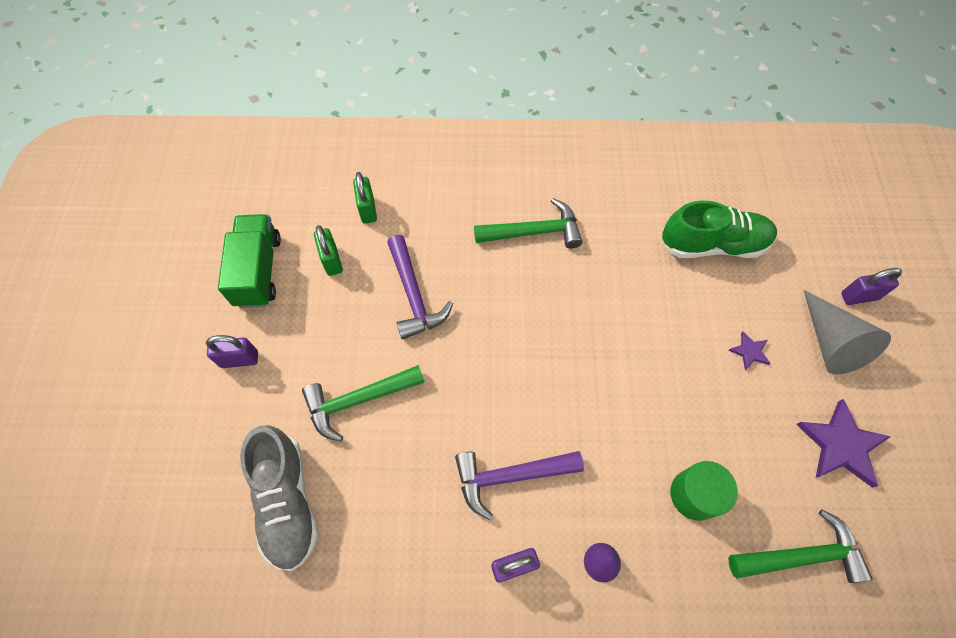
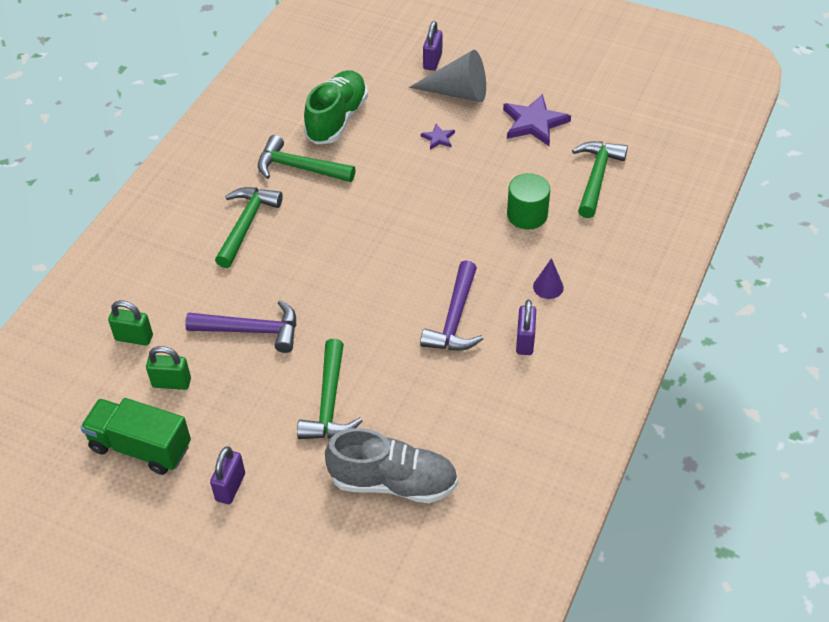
camera: 65 degrees left, 15 degrees down
(628, 241) = (299, 168): none -> green hammer

